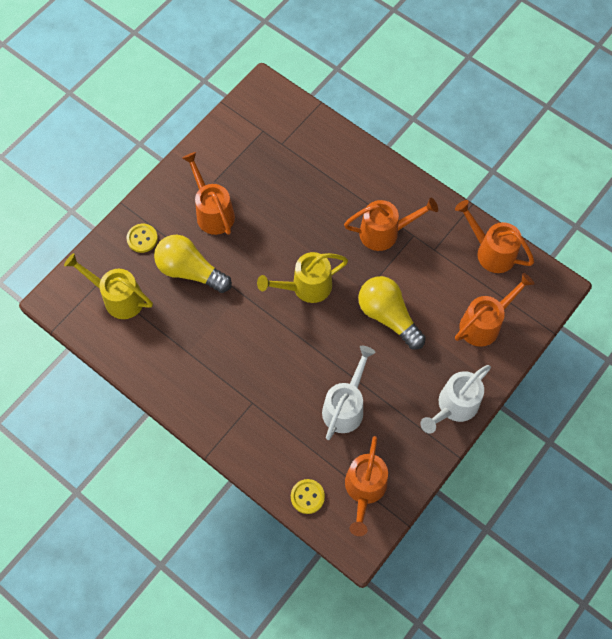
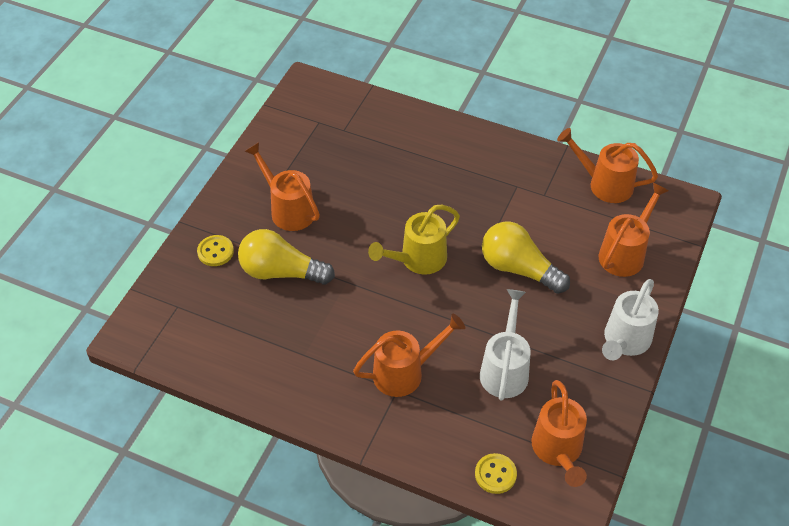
camera: 15 degrees left, 15 degrees down
(118, 297) = (205, 317): yellow watering can -> none
(385, 232) = (486, 190): orange watering can -> orange watering can (405, 372)

